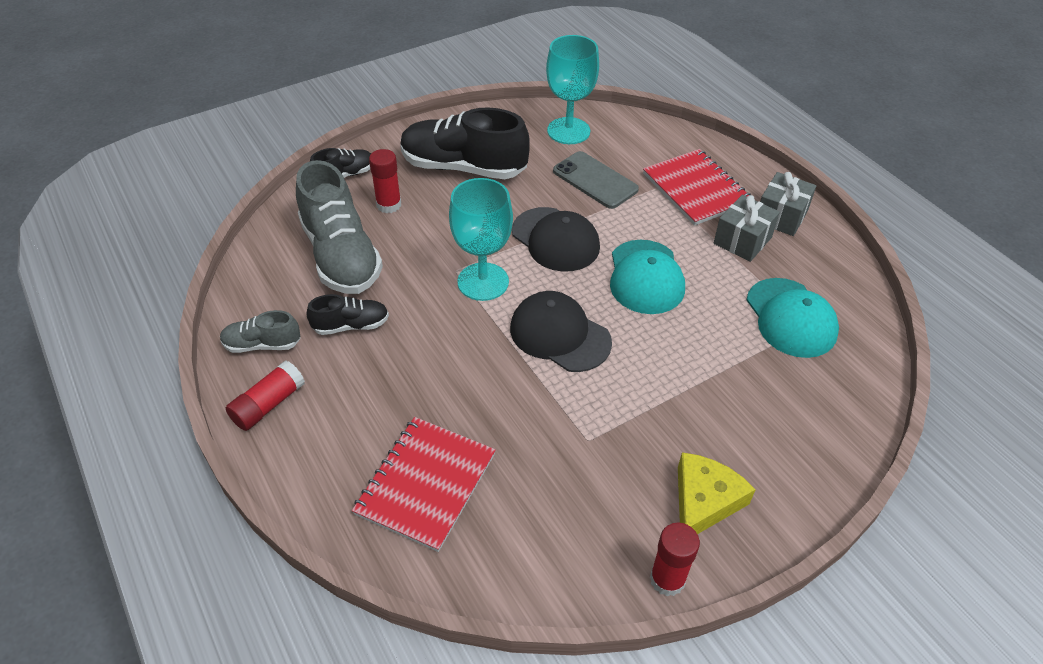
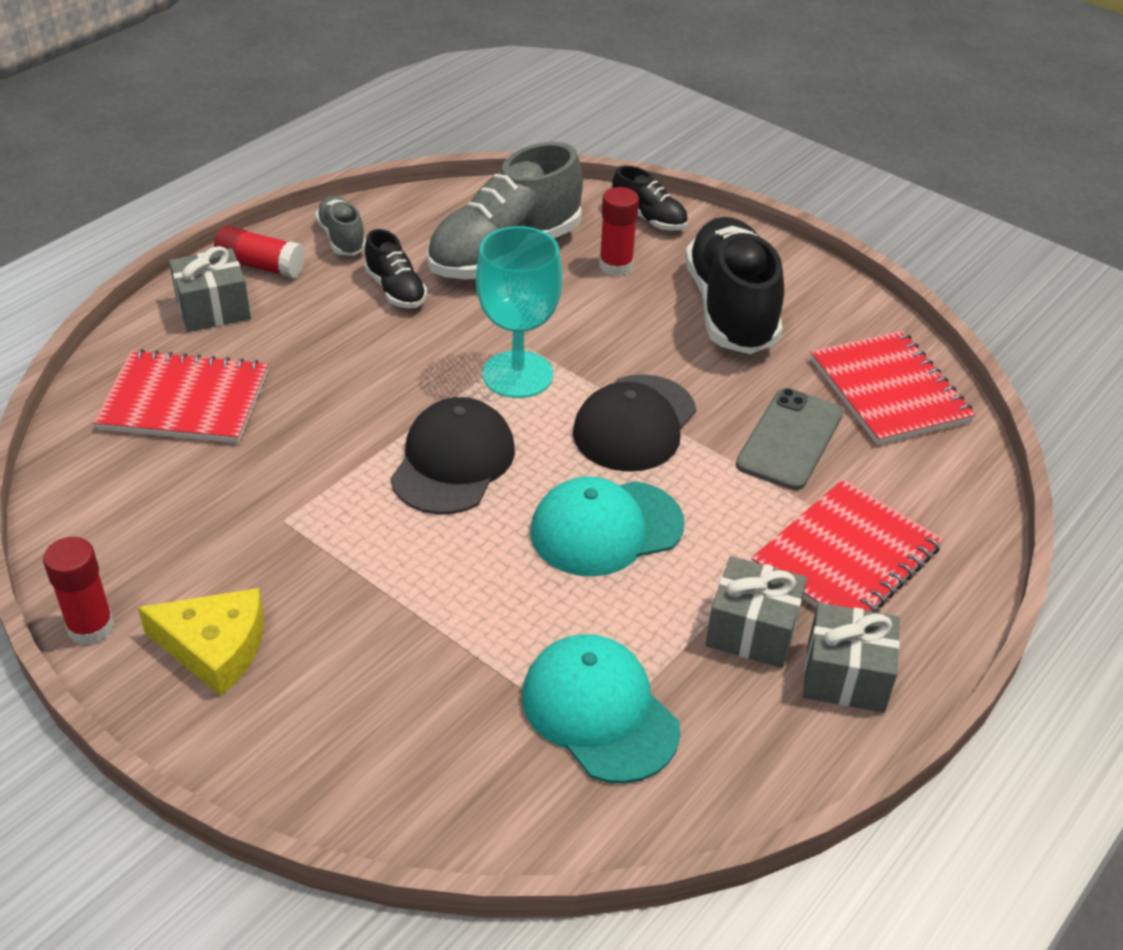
camera: 70 degrees right, 5 degrees down
(311, 447) = (213, 309): none -> grey gift
(568, 131) = (889, 391): turquoise goblet -> red notebook
(791, 318) = (599, 712): turquoise cap -> turquoise cap turned 90 degrees clockwise

